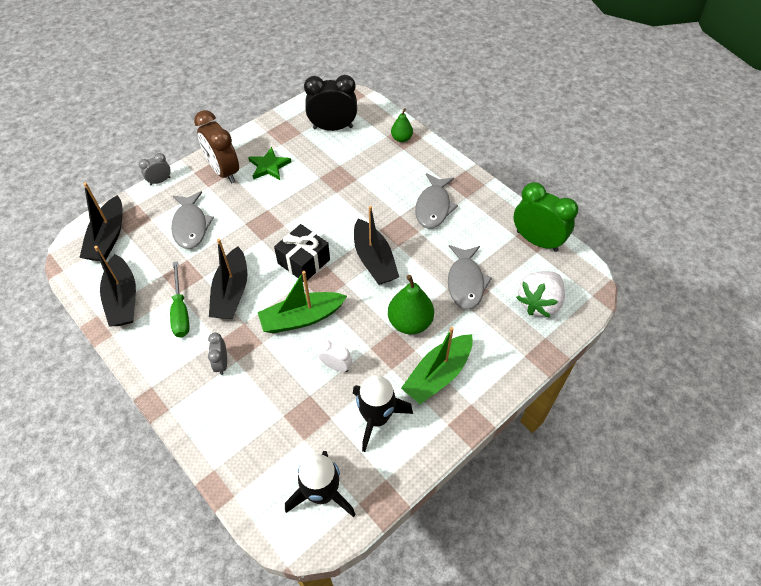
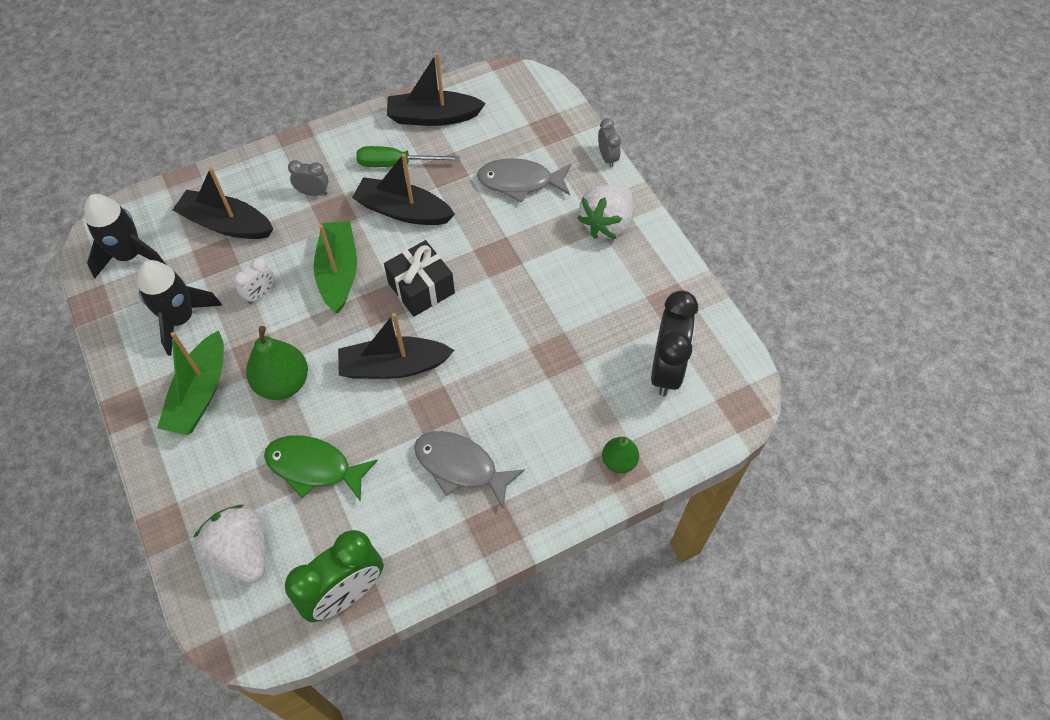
camera: 105 degrees right, 5 degrees up
(108, 237) = (527, 107): black boat -> black boat (226, 224)
(224, 171) = (606, 224): brown clock -> white strawberry
(269, 166) = (603, 275): green star -> none
(438, 375) = (200, 393): green boat -> green boat turned 135 degrees counterclockwise
(465, 282) = (314, 467): grey fish -> green fish

